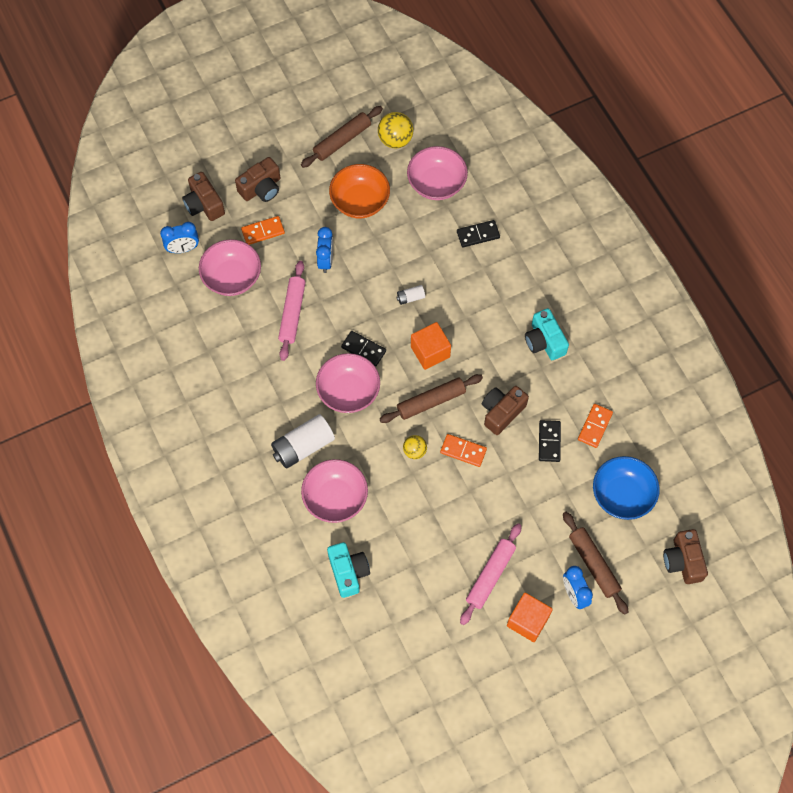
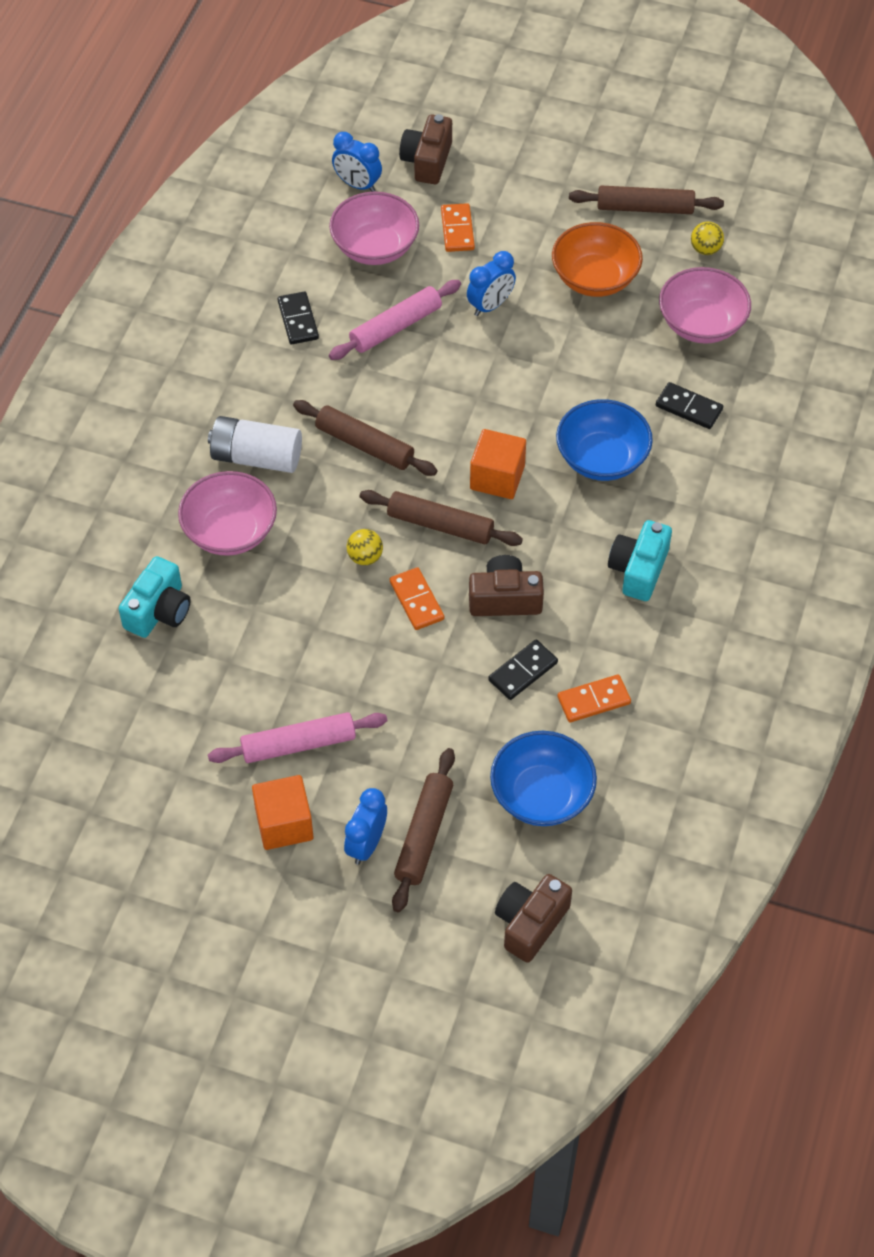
camera: 45 degrees right, 10 degrees down
(261, 188) = (504, 189): brown camera -> none
(263, 231) = (457, 230): orange domino -> orange domino turned 60 degrees clockwise
(348, 391) = (364, 445): pink bowl -> brown rolling pin
(363, 349) = (429, 418): black domino -> black domino (298, 320)
(395, 140) = (705, 249): yellow ball -> yellow ball, size x0.62
(410, 297) = (539, 410): white battery -> none
(467, 297) = (602, 458): none -> blue bowl

